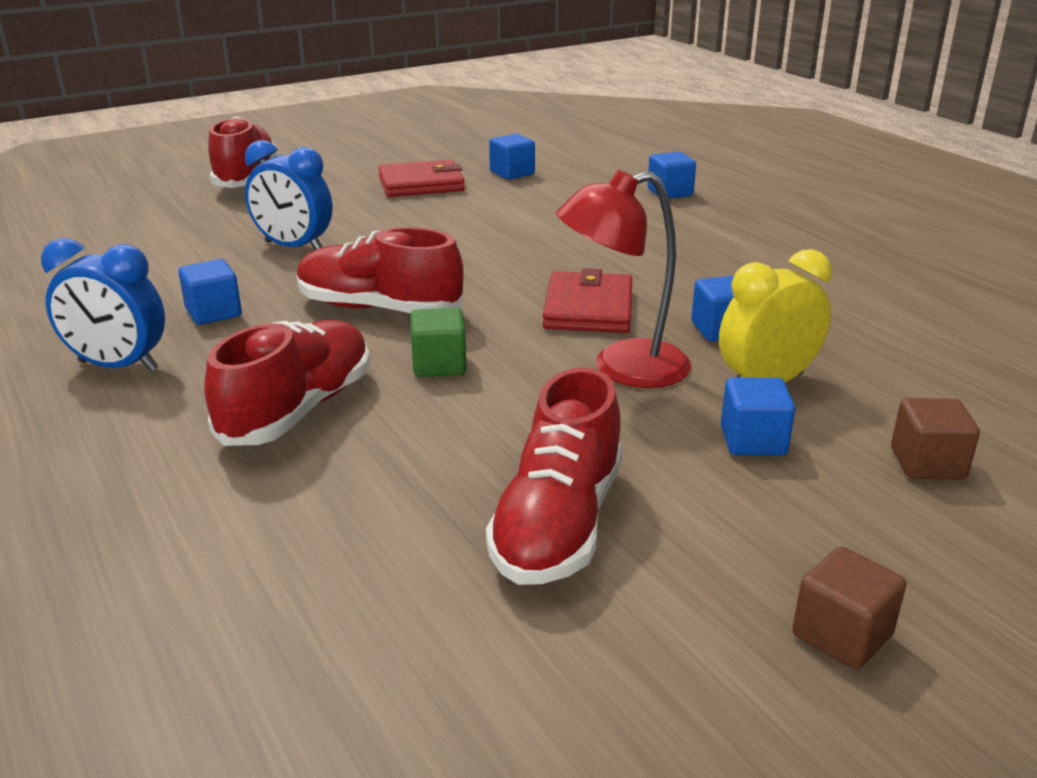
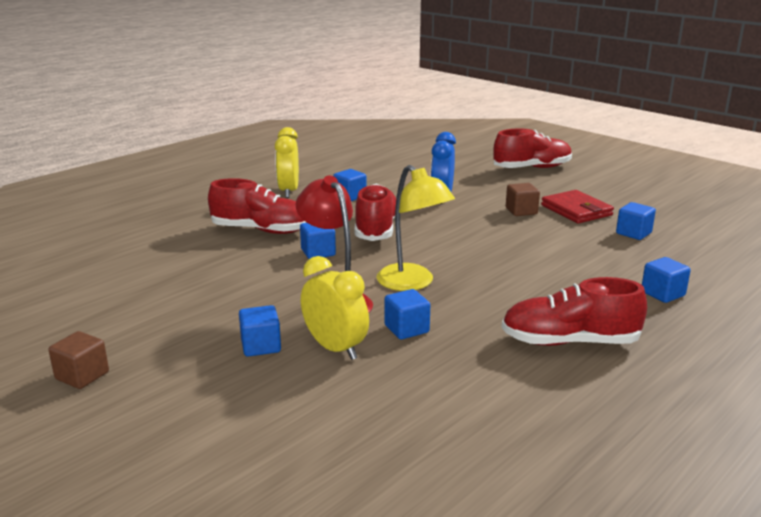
camera: 75 degrees right, 5 degrees down
(118, 366) = (288, 191): blue clock -> yellow clock
(439, 365) = (318, 252): green cube -> blue cube
(558, 524) = (172, 299): red shoe -> red shoe (569, 342)
(588, 308) = (412, 283): red wallet -> yellow lamp
(927, 463) = (246, 408): brown cube -> brown cube (521, 211)

